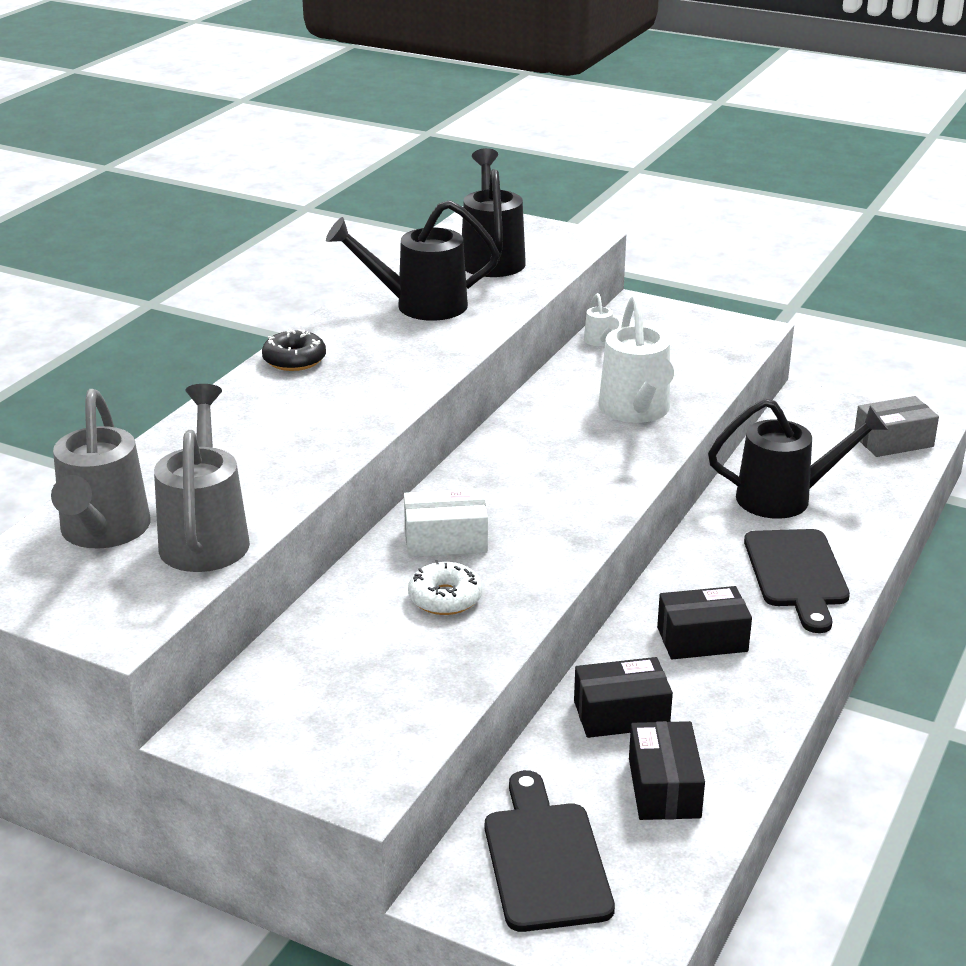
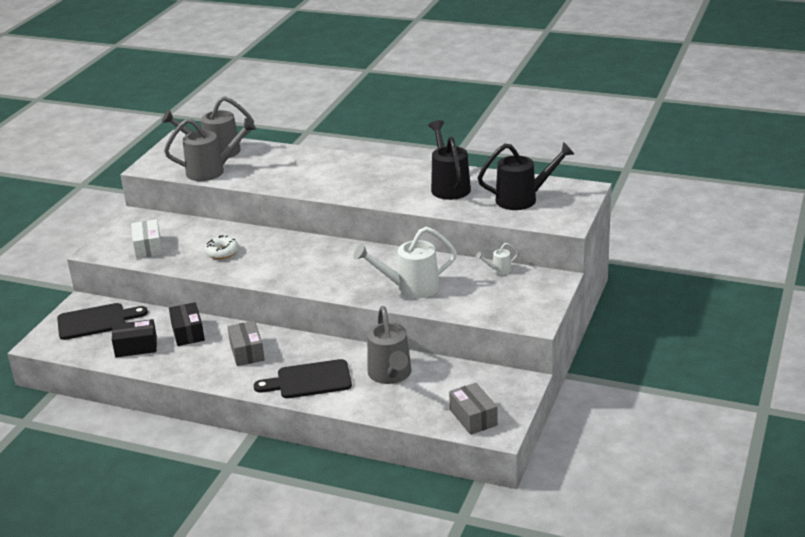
camera: 85 degrees right, 0 degrees up
(294, 360) = (375, 164): black donut -> none
(445, 540) = (270, 247): white box -> white box (148, 247)
(702, 639) = (247, 352): black box -> grey box
(785, 498) = (391, 375): black watering can -> grey watering can

